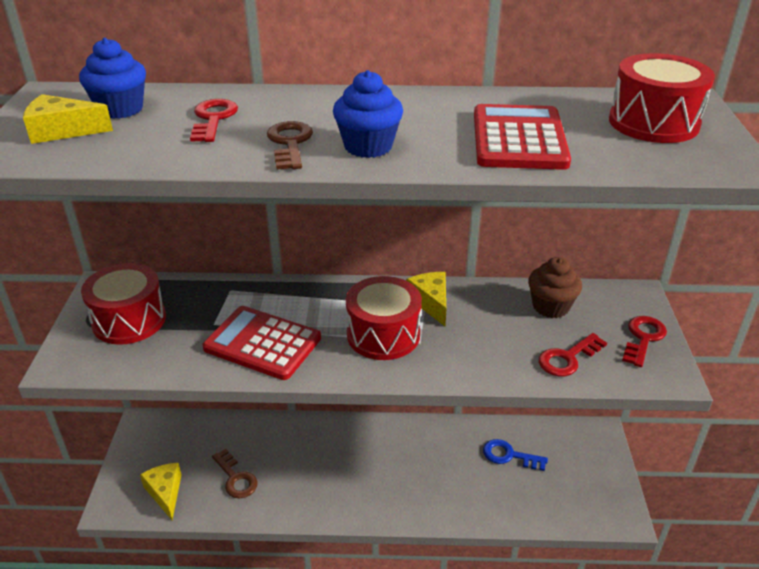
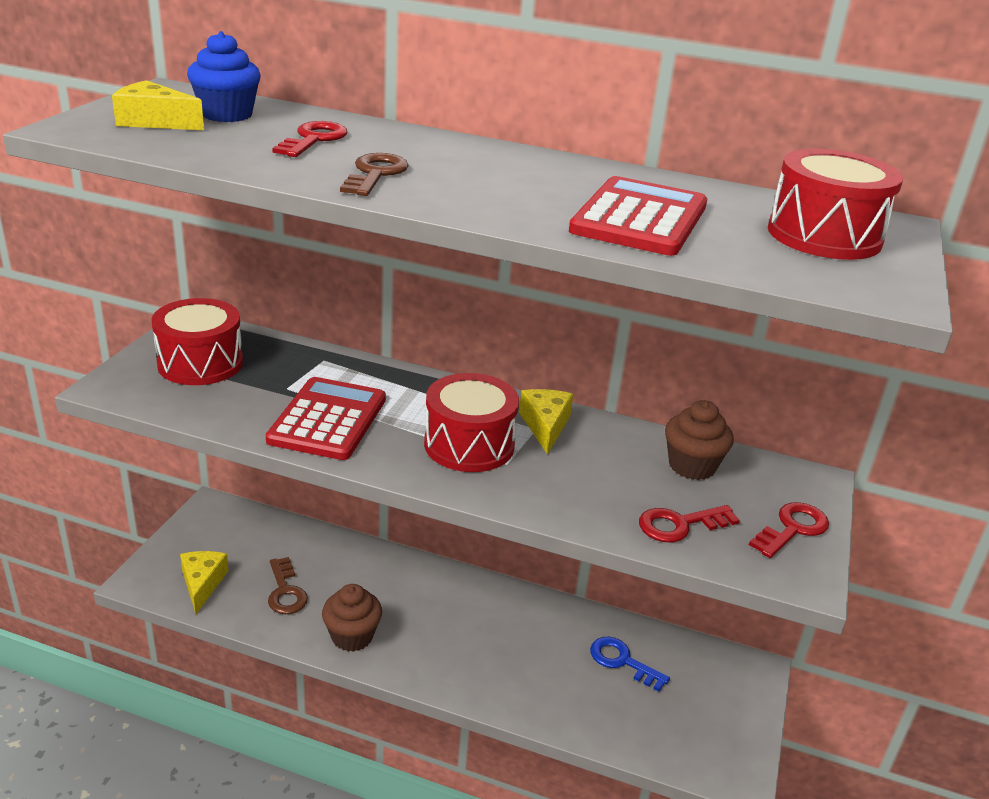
camera: 15 degrees right, 5 degrees down
(262, 343) = (328, 420): red calculator -> red calculator turned 60 degrees clockwise
(305, 499) = (352, 636): none -> brown cupcake
(368, 146) = (458, 192): blue cupcake -> none

